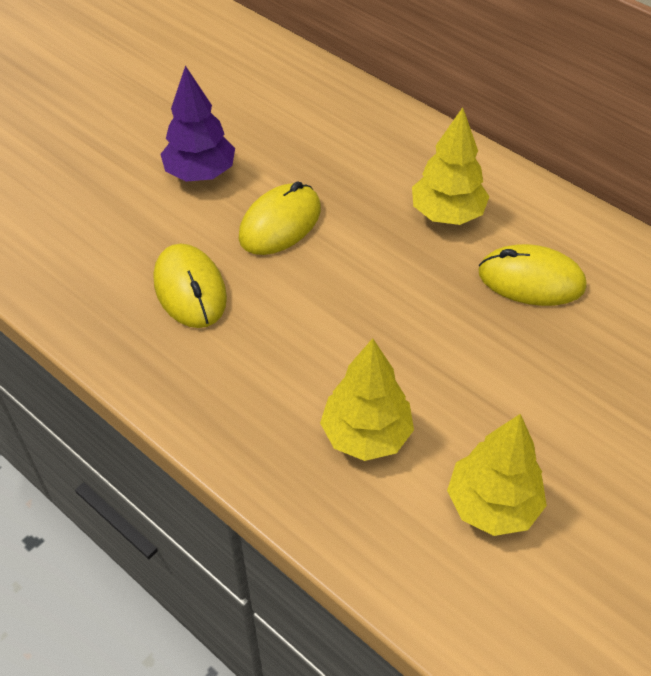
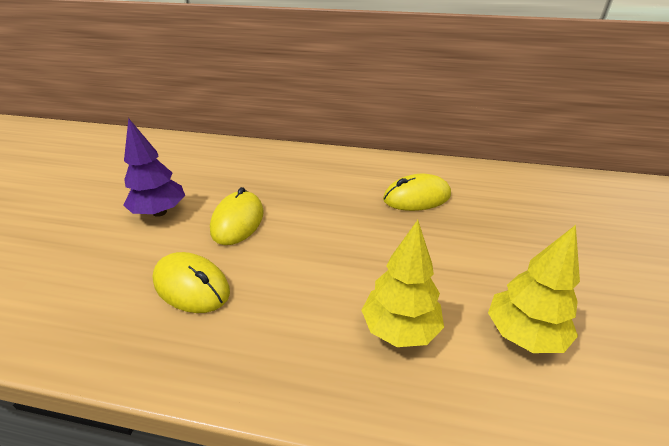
camera: 30 degrees left, 15 degrees down
(447, 214) = (342, 183): yellow tree -> none

